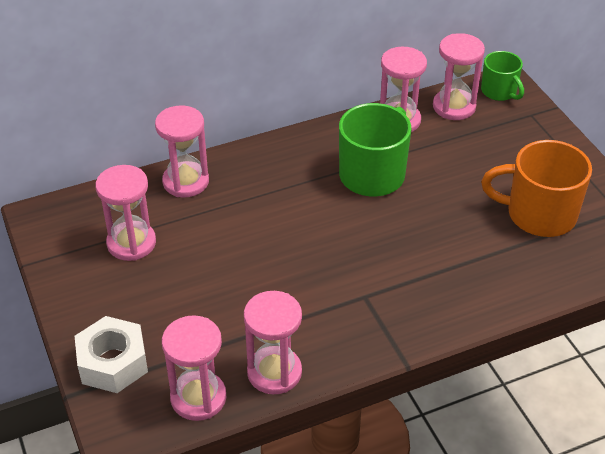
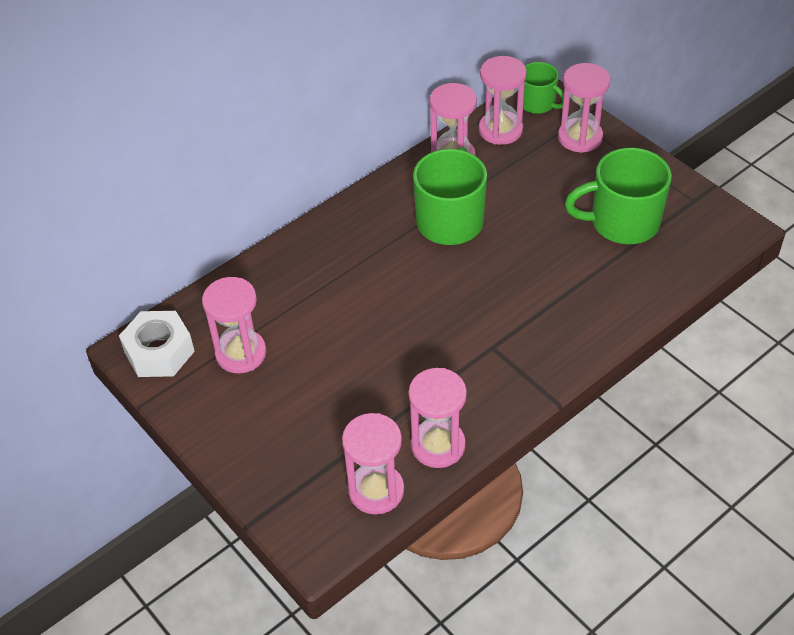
camera: 15 degrees left, 5 degrees up
(113, 363) = (277, 480): white nut -> white nut (159, 352)
(186, 182) = (267, 275): pink hourglass -> pink hourglass (580, 137)
(539, 214) = (622, 222): orange mug -> green mug

